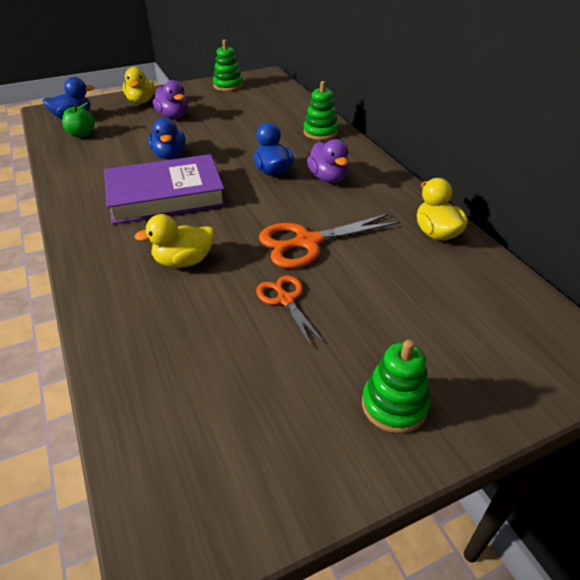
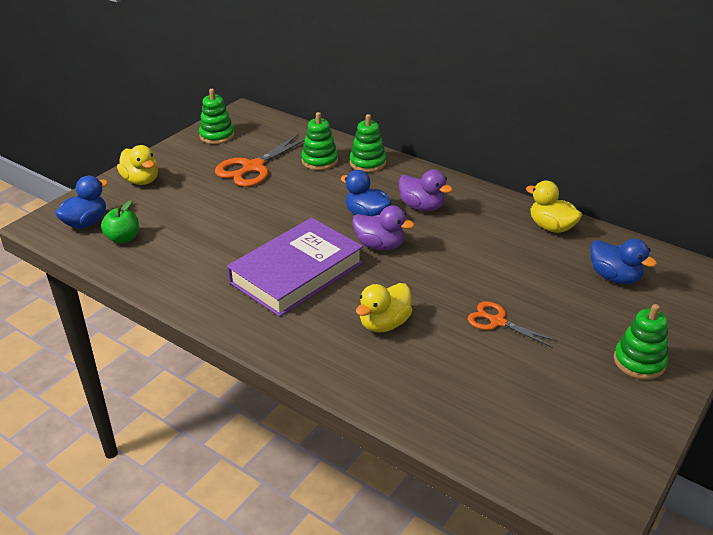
camera: 30 degrees left, 5 degrees down
(169, 155) = (249, 231): blue duck -> blue duck (614, 277)
(173, 116) = (200, 188): purple duck -> purple duck (380, 245)
(283, 121) = (319, 161): none -> green stacking toy
(308, 242) = (465, 270): orange scissors -> orange scissors (253, 167)

